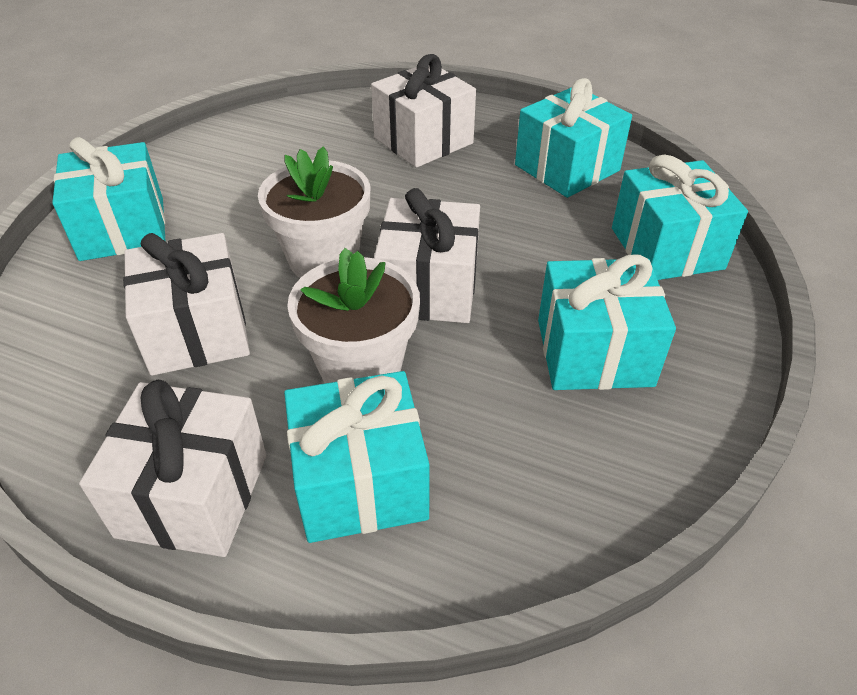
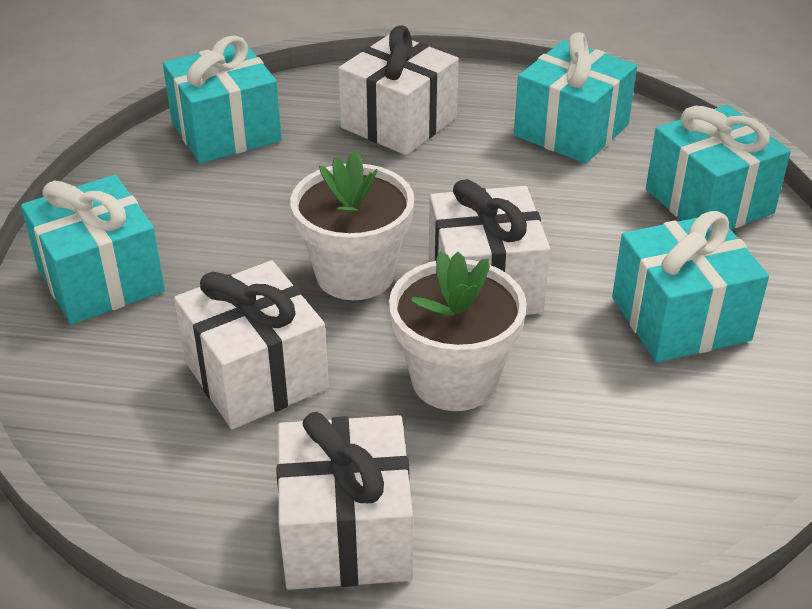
camera: 15 degrees left, 5 degrees down
(360, 482) = (509, 486): turquoise gift -> turquoise gift (226, 131)

